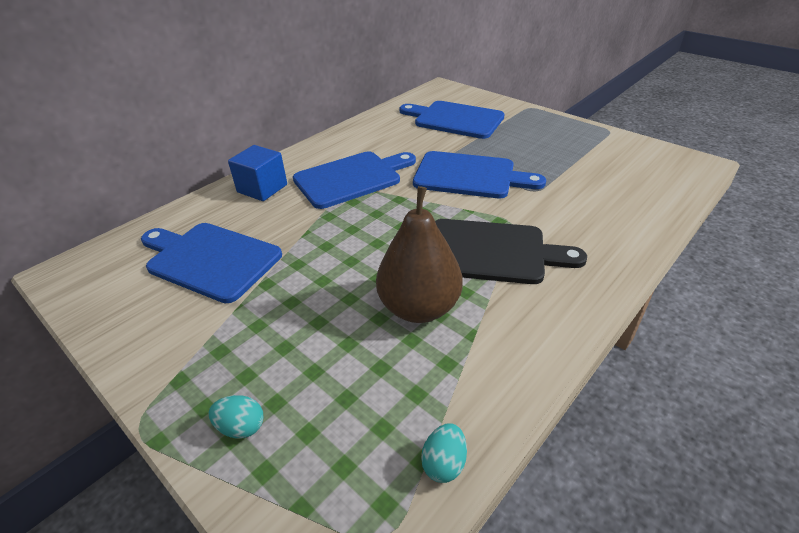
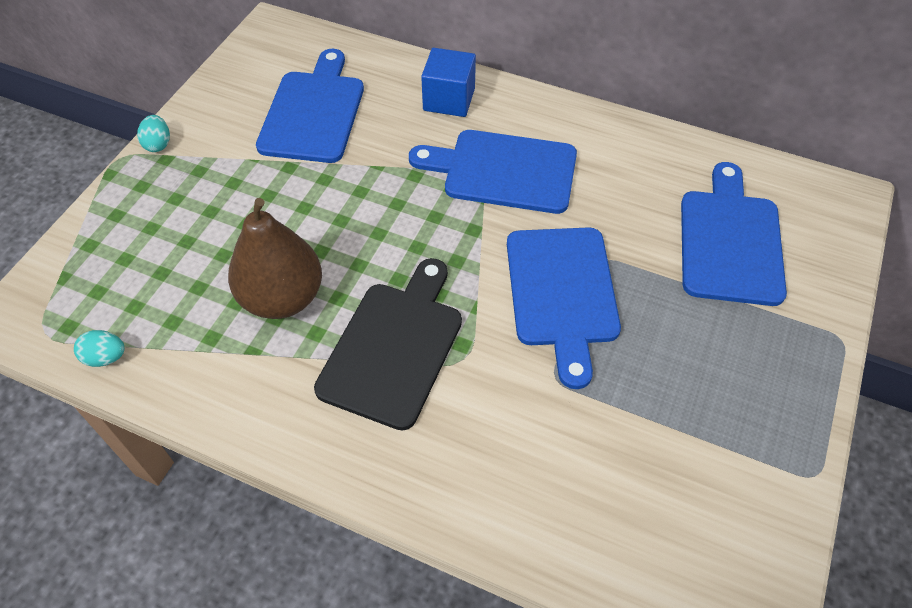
camera: 70 degrees right, 15 degrees up
(241, 427) = (126, 216): turquoise egg -> turquoise egg (158, 144)
(352, 178) = (503, 171): blue cutting board -> blue cutting board turned 150 degrees clockwise
(492, 252) = (394, 347): black cutting board -> black cutting board turned 150 degrees counterclockwise

